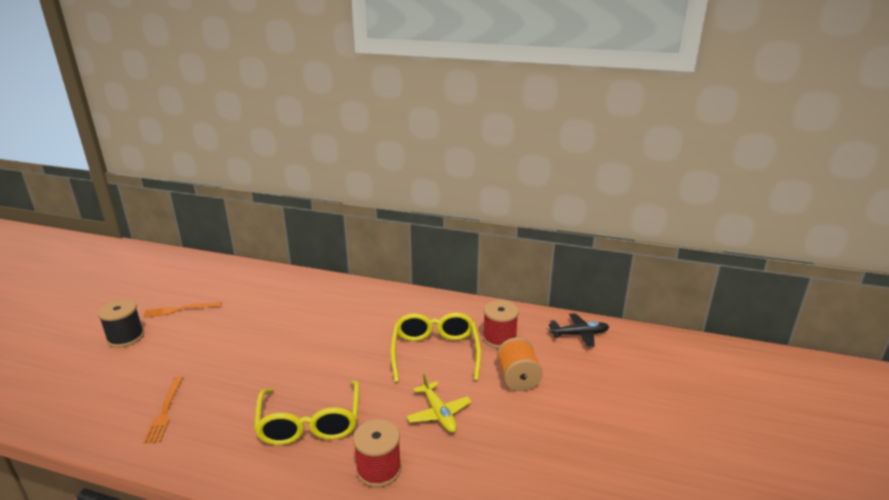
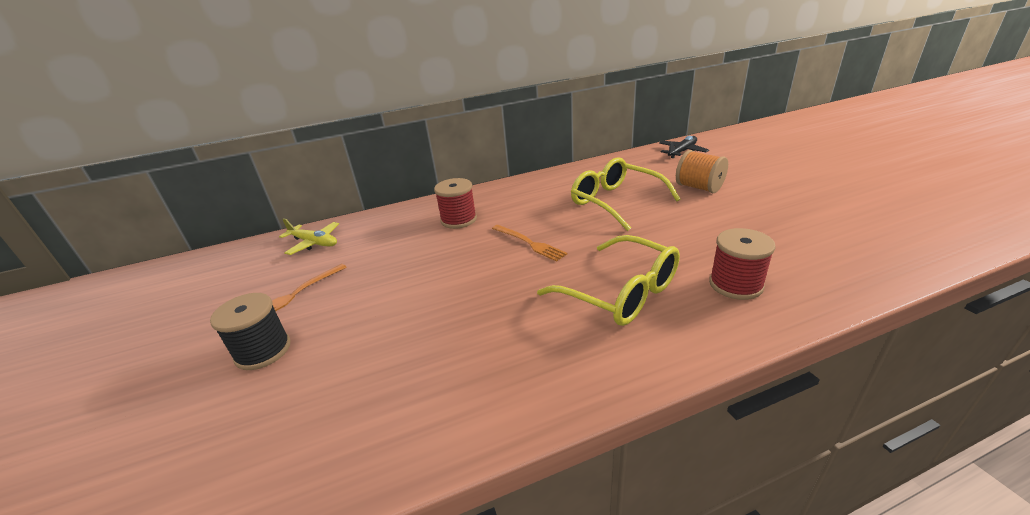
camera: 35 degrees left, 5 degrees up
(165, 411) = (456, 376): orange fork -> orange fork (529, 243)
(439, 413) = (696, 230): yellow plane -> yellow plane (314, 243)
(499, 338) = (640, 175): red spool -> red spool (458, 220)

